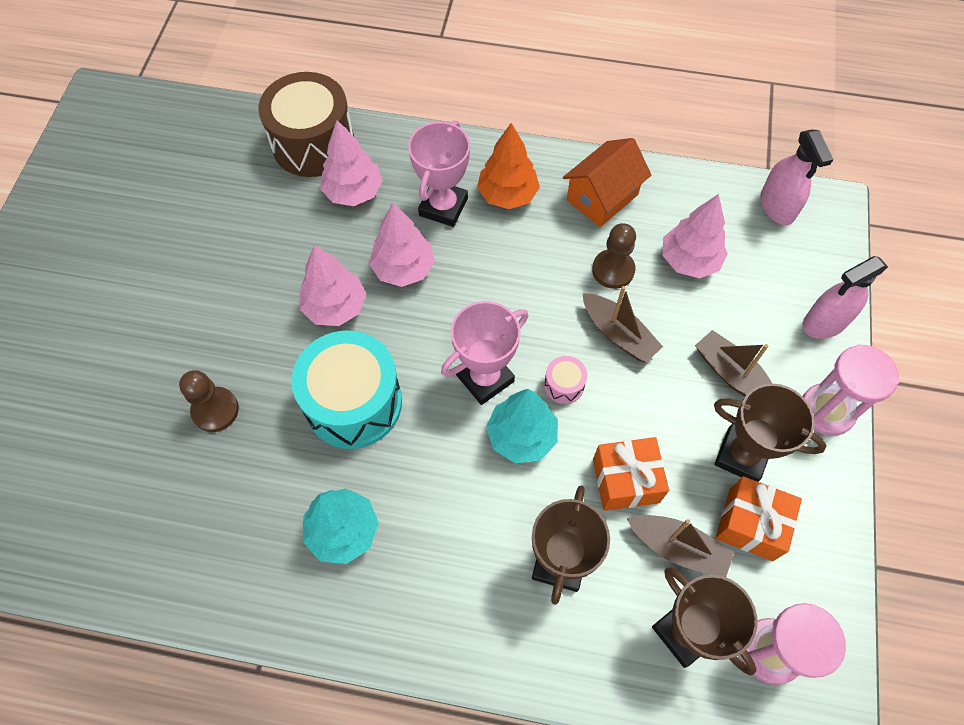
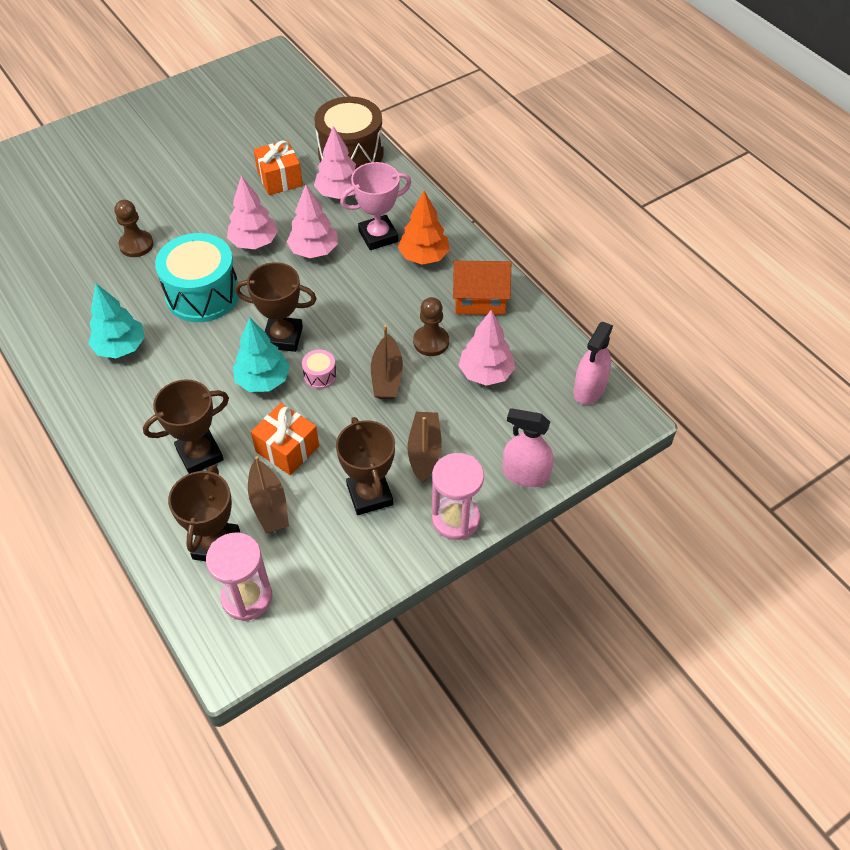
camera: 45 degrees right, 10 degrees down
(485, 378) = (283, 337): pink trophy -> brown trophy
(750, 524) = (325, 531): orange gift -> orange gift (280, 179)

